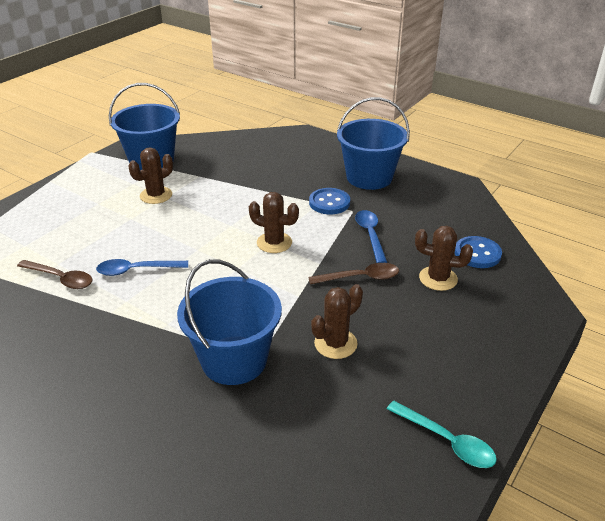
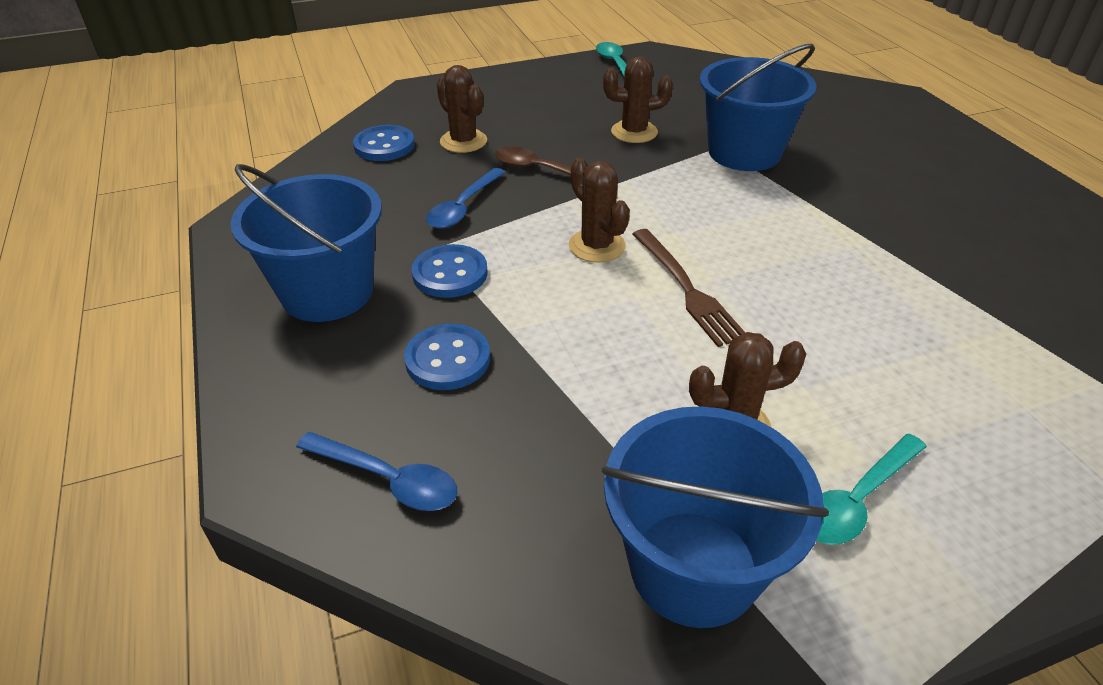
camera: 145 degrees left, 5 degrees up
(61, 279) = (947, 313): brown spoon -> none
(100, 191) = (857, 500): none -> turquoise spoon
(136, 270) = (822, 282): blue spoon -> blue spoon (388, 479)
(209, 239) = (686, 289): none -> brown fork
(287, 176) = (448, 359): none -> blue button

